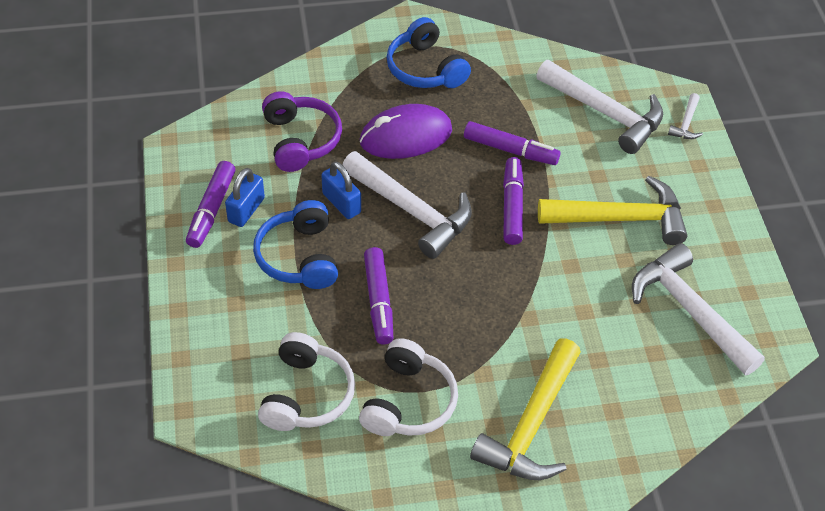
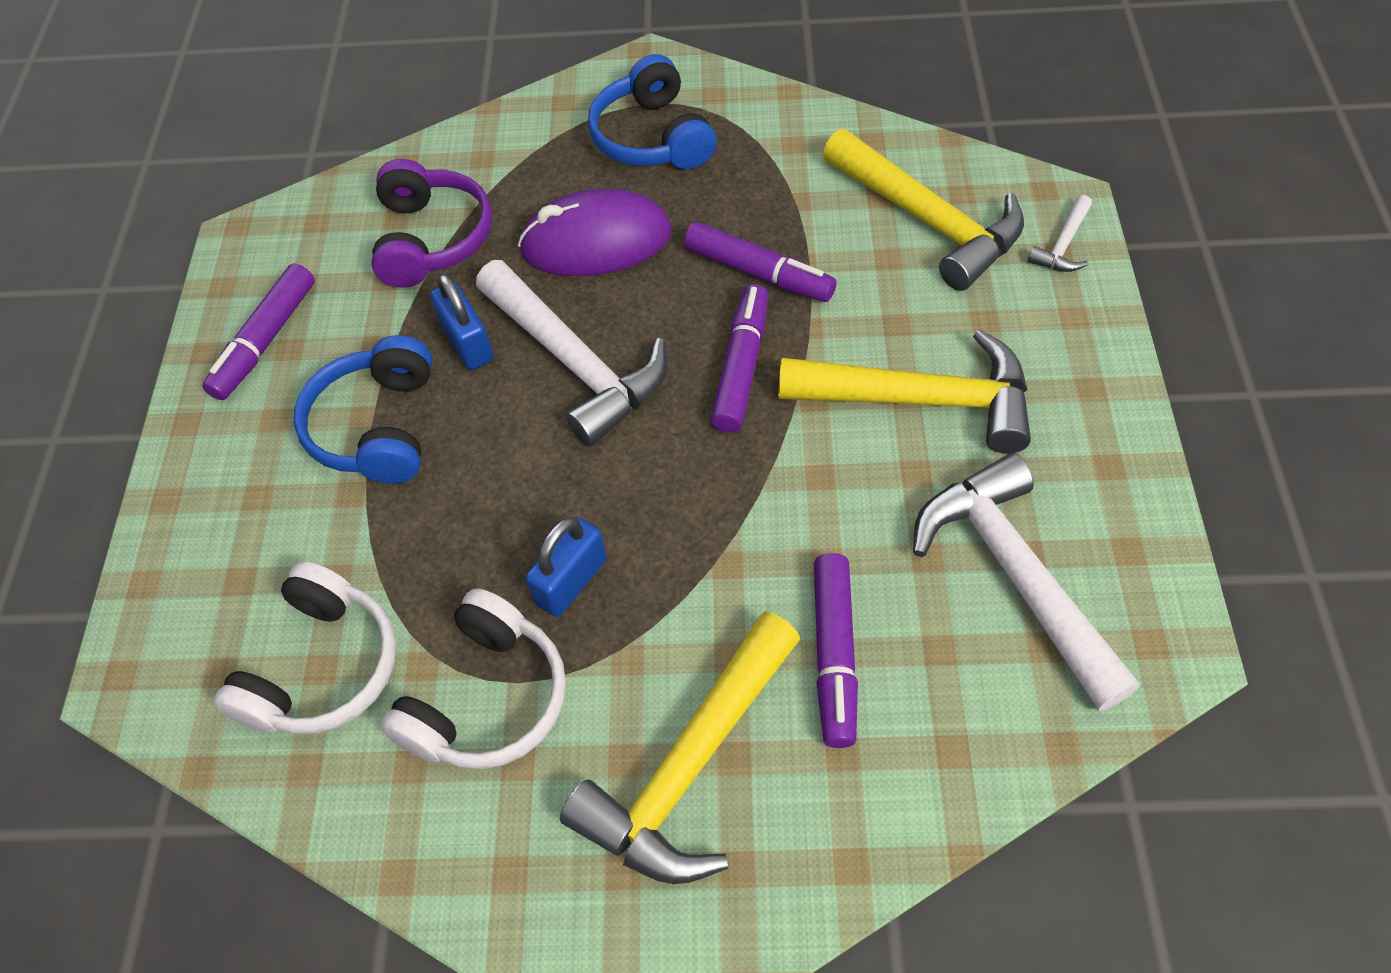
camera: 15 degrees right, 5 degrees up
(246, 210) = (318, 344): blue padlock -> blue padlock (571, 581)
(379, 301) = (484, 512): purple marker -> purple marker (834, 654)
(605, 113) = (928, 221): white hammer -> yellow hammer

